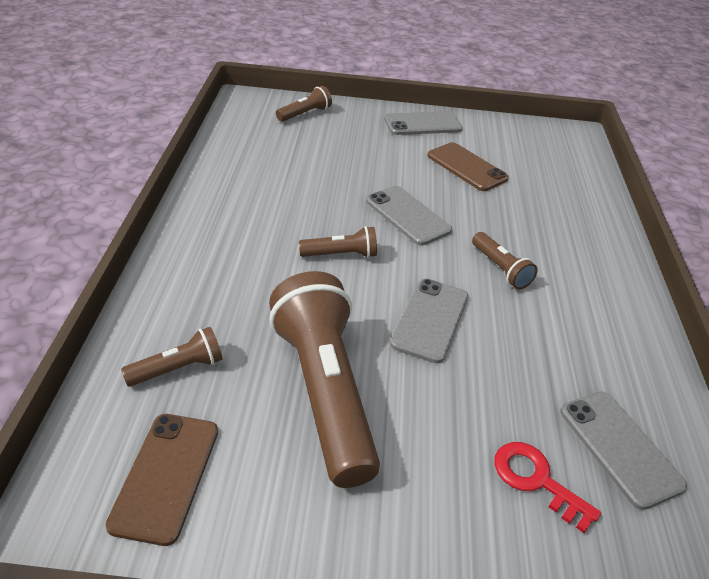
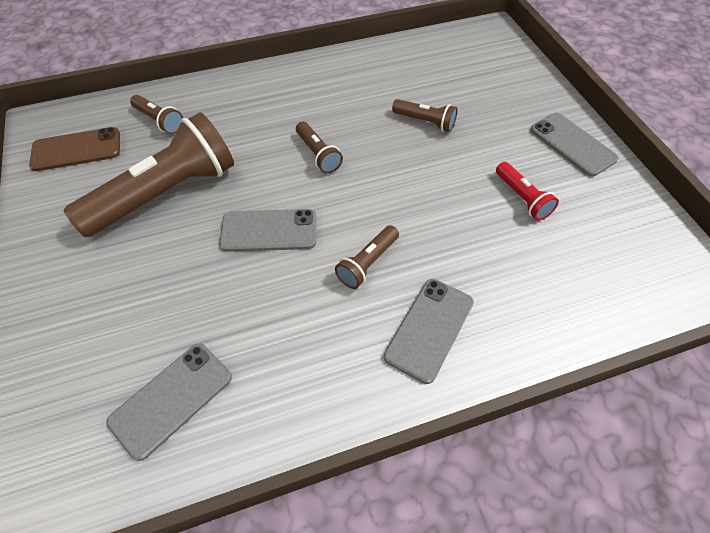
camera: 70 degrees right, 15 degrees up
(305, 114) = (505, 67): brown flashlight -> brown flashlight (425, 122)
(407, 215) = (402, 178): grey phone -> grey phone (429, 329)
(466, 167) = (522, 198): brown phone -> red flashlight
(536, 480) = (119, 341): red key -> none

